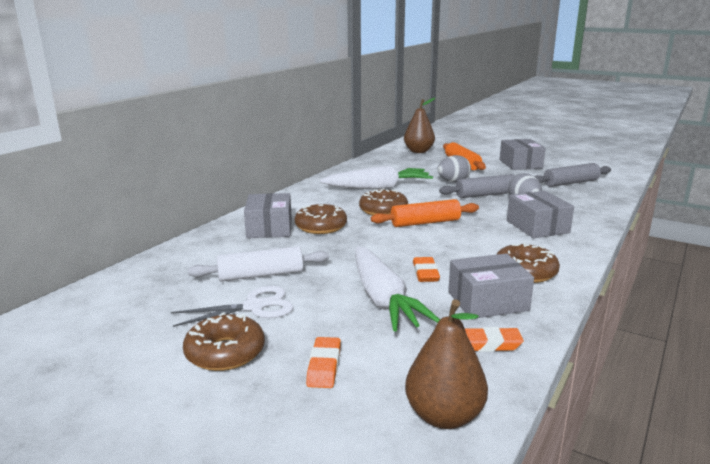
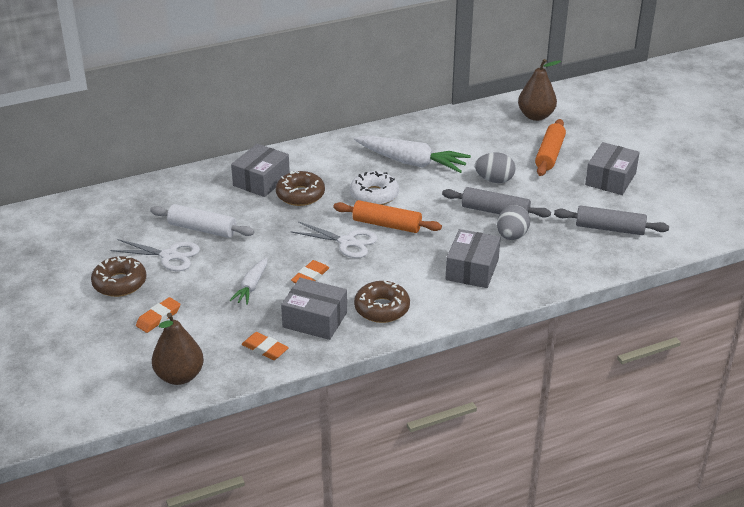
camera: 35 degrees right, 15 degrees up
(383, 210) = (374, 195): brown donut -> white donut
(383, 299) = (251, 286): white carrot -> white carrot, size x0.54
(414, 241) = (347, 242): none -> white scissors

